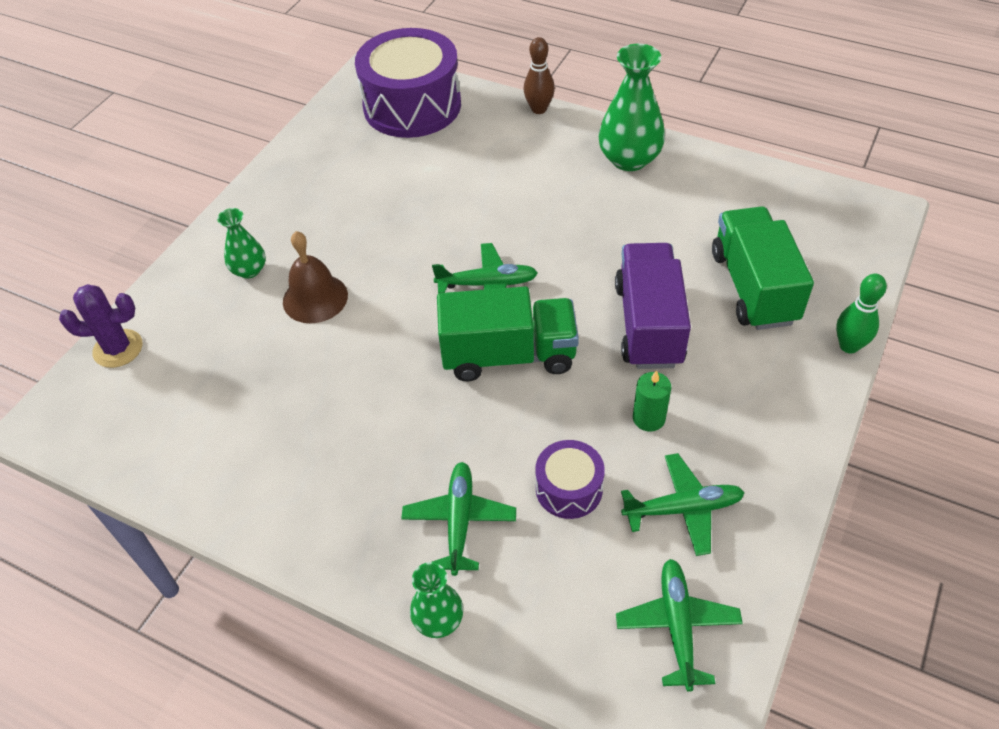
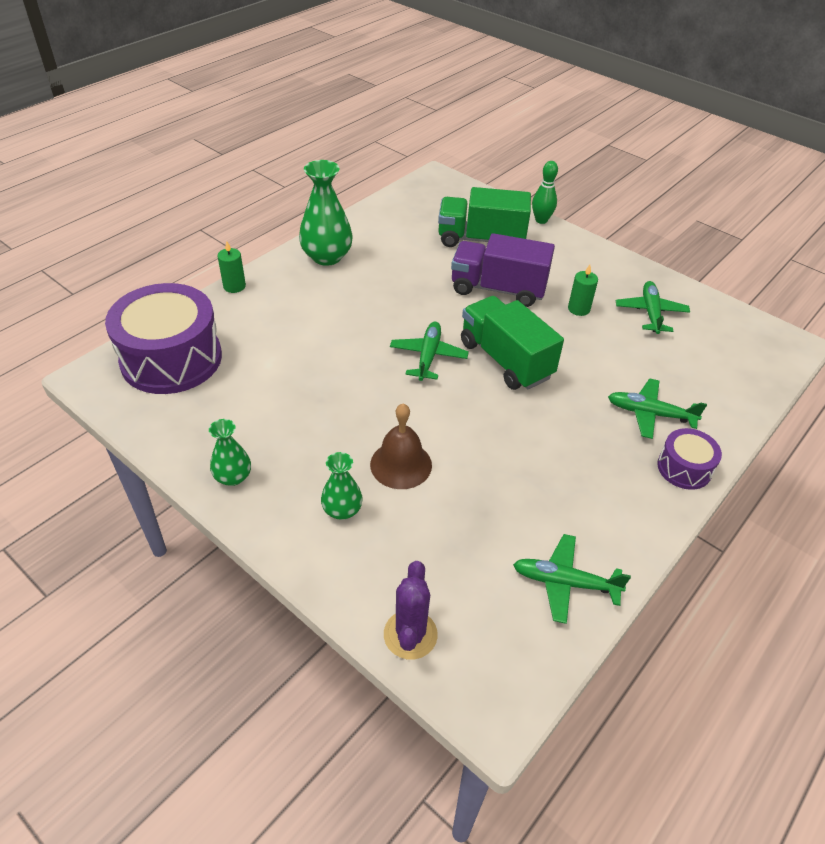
camera: 80 degrees left, 5 degrees down
(438, 620) = (727, 438): green vase -> green vase (233, 477)
(508, 355) = (505, 360): green truck -> green truck turned 45 degrees counterclockwise
(539, 109) = (234, 286): brown bowling pin -> green candle
(569, 489) = (629, 356): purple drum -> purple drum (684, 468)
(677, 625) = (730, 335): green plane -> green plane (564, 582)

